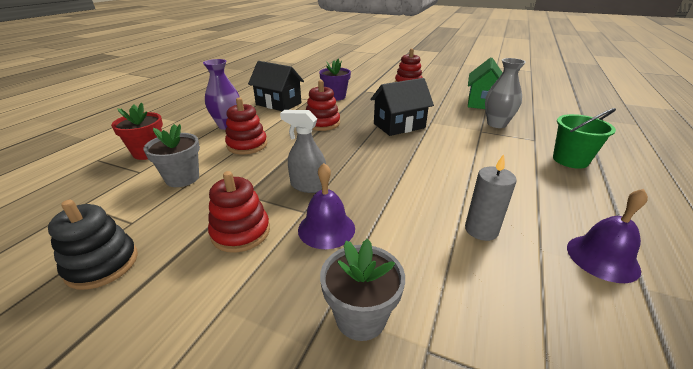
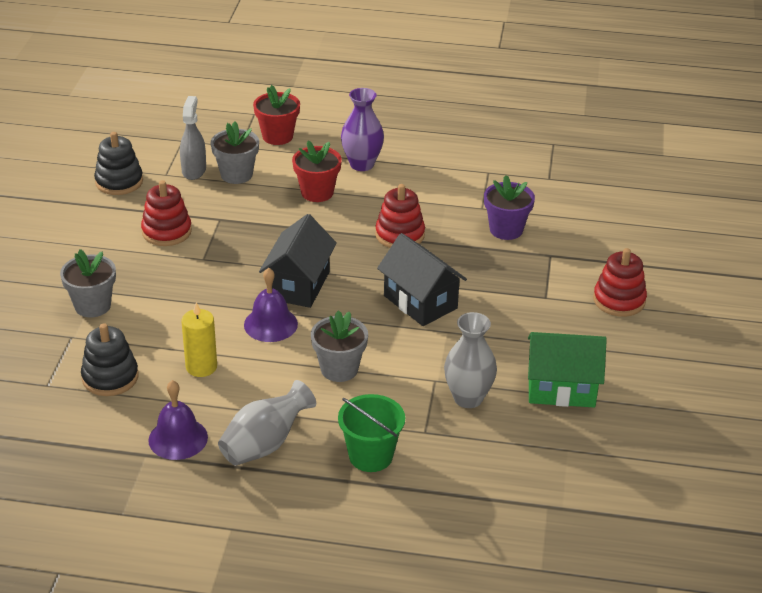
camera: 75 degrees right, 5 degrees up
(247, 145) = (317, 192): red stacking toy -> red flower pot
(278, 104) = (451, 184): black house -> black house (299, 285)
(308, 186) = (245, 252): grey spray bottle -> grey spray bottle (194, 170)
(326, 228) = (182, 275): purple bell -> purple bell (270, 324)
(474, 160) = (339, 369): none -> grey flower pot
(481, 230) = (201, 367): grey candle -> yellow candle
(513, 310) = (110, 377): none -> black stacking toy
(582, 204) = (265, 444): none -> grey vase

